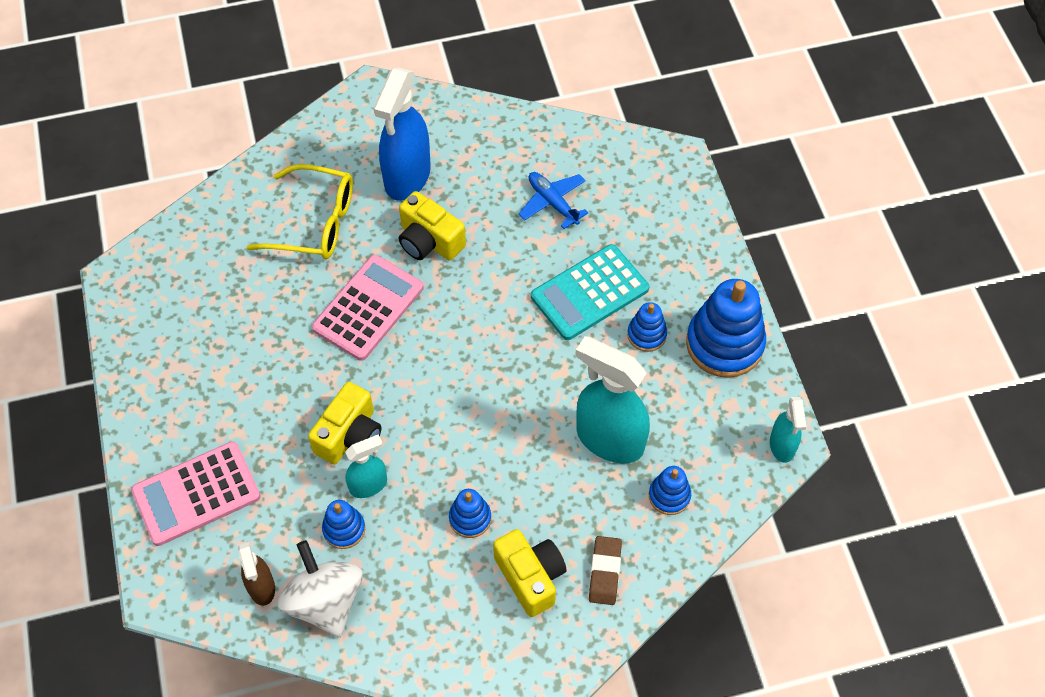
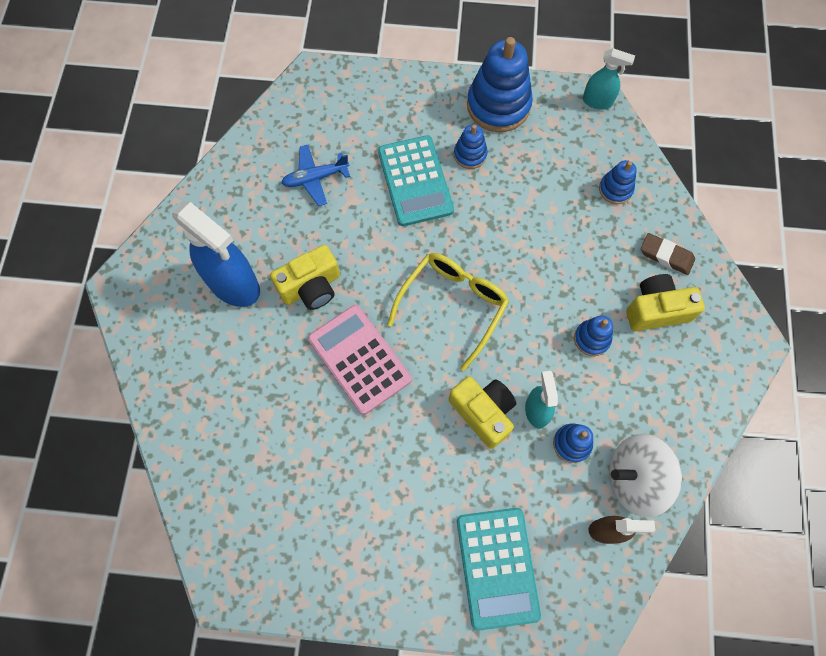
camera: 70 degrees left, 10 degrees up
(196, 494) = (497, 567): pink calculator -> turquoise calculator
(315, 223) = (247, 379): yellow glasses -> yellow glasses (453, 305)
(609, 439) = (554, 213): turquoise spray bottle -> none

